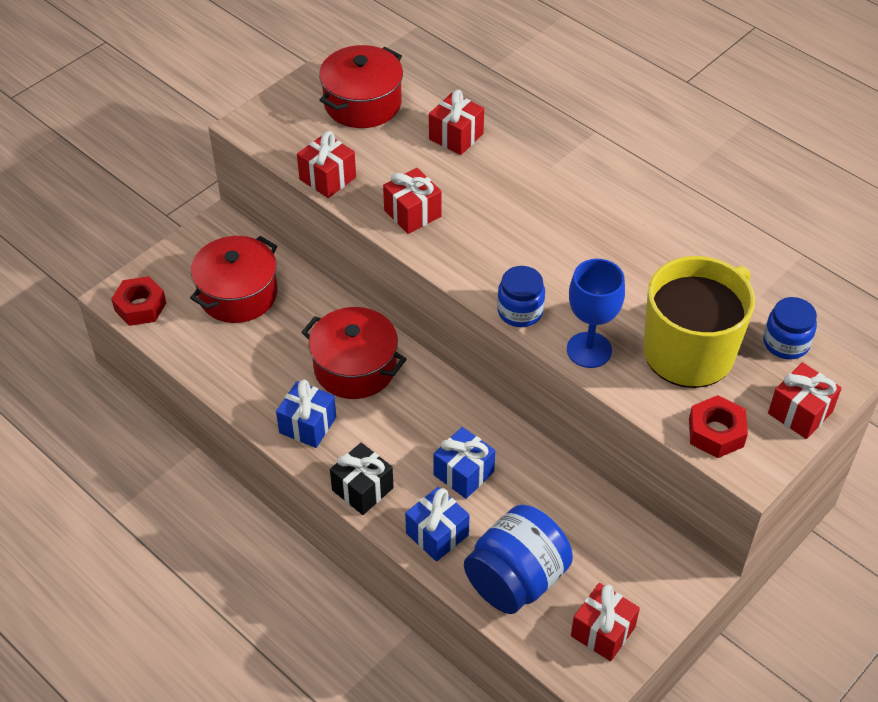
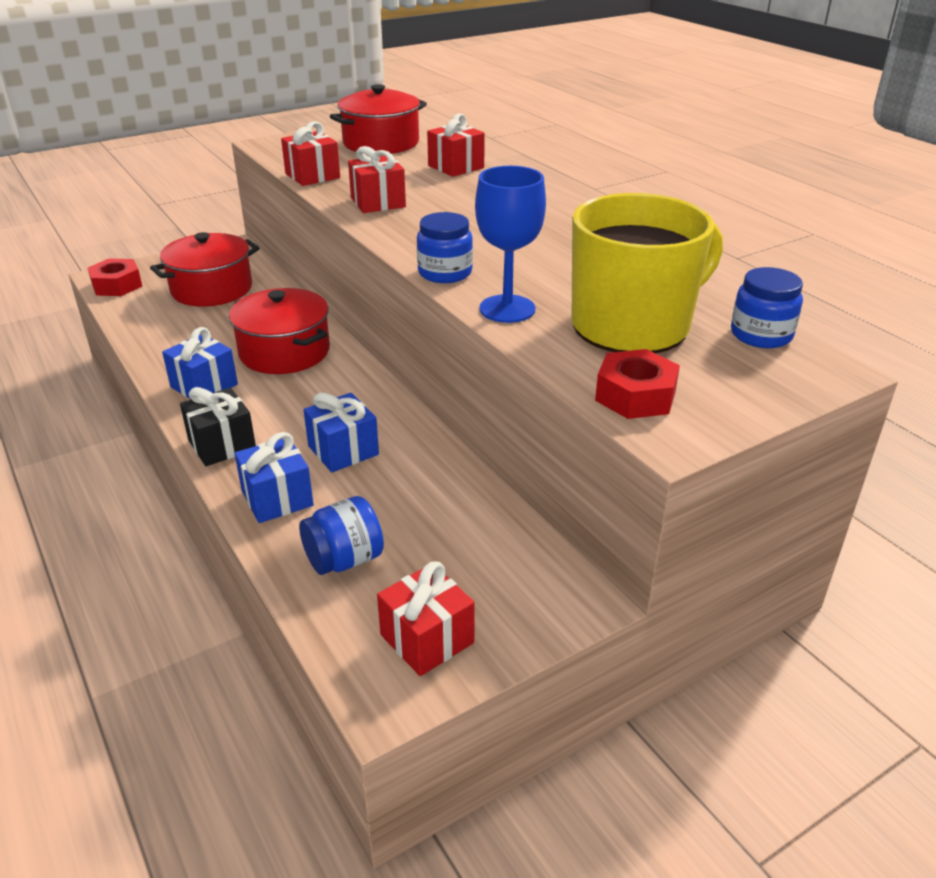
camera: 15 degrees right, 15 degrees down
(516, 579) = (344, 560): blue jar -> blue jar, size x0.60
(800, 412) = (761, 395): red gift -> none

